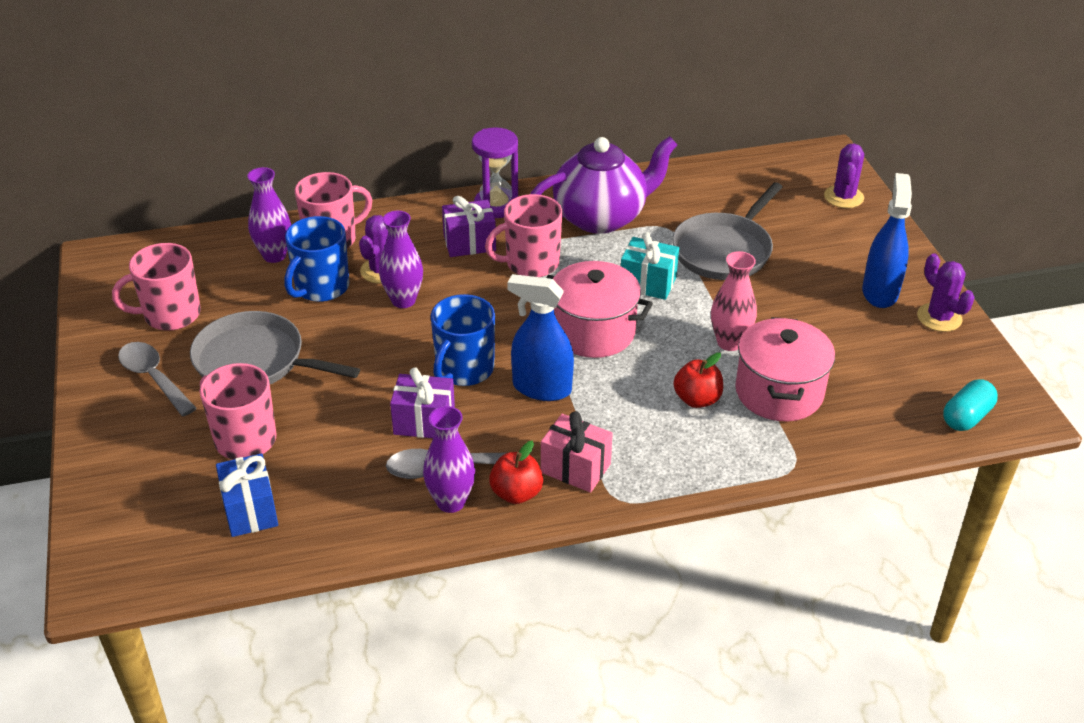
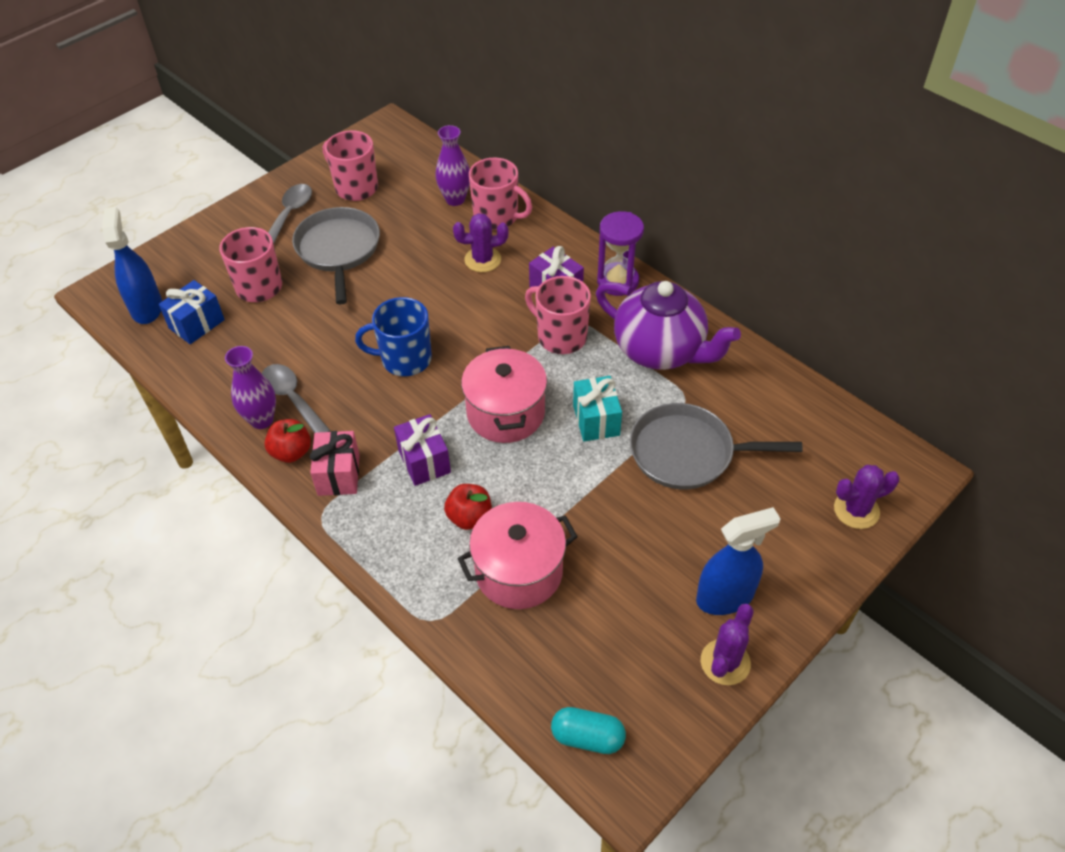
camera: 60 degrees right, 10 degrees up
(321, 288) = (438, 240): blue mug -> none
(403, 300) = (458, 288): purple vase -> none
(424, 422) = (334, 365): purple gift -> purple gift (424, 461)
(541, 388) = (415, 413): blue spray bottle -> blue spray bottle (147, 308)
(729, 342) = (559, 509): pink vase -> none

